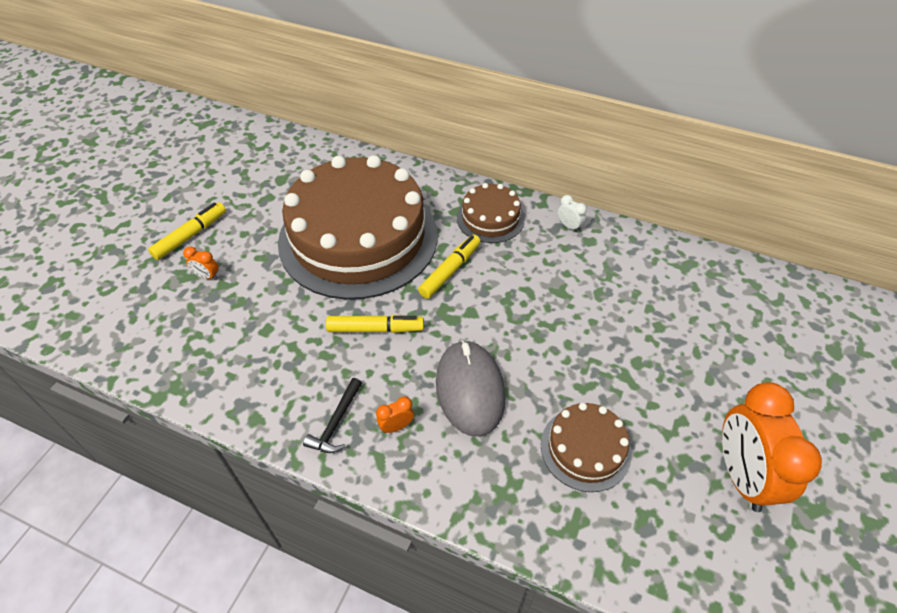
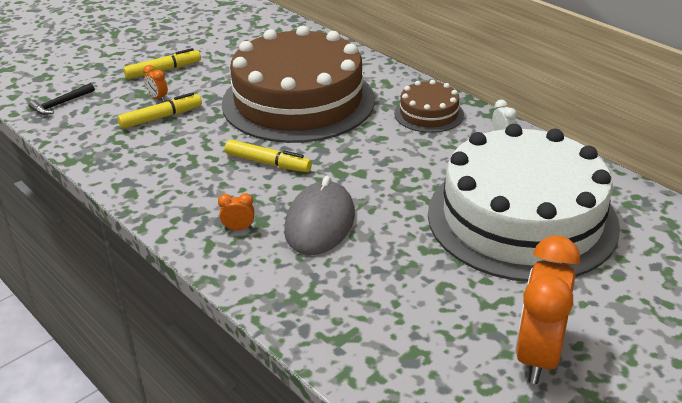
camera: 25 degrees right, 15 degrees down
(336, 423) = (191, 213): black hammer -> black hammer (60, 104)
(450, 270) = (363, 141): yellow marker -> yellow marker (161, 117)
(585, 448) = (395, 291): brown cake -> none
(639, 320) = (521, 218): none -> white cake

